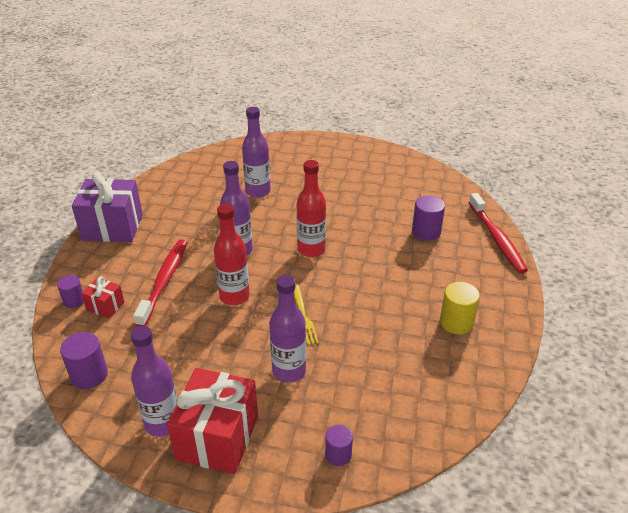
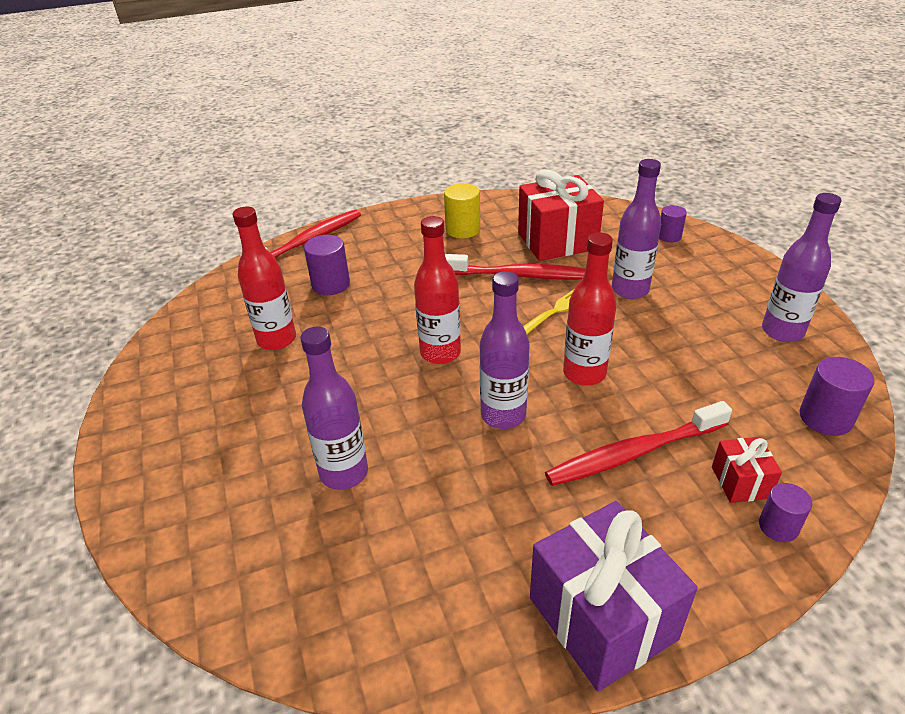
camera: 120 degrees left, 0 degrees up
(218, 437) = (744, 294): red gift -> red gift (557, 241)
(361, 322) = (520, 275): none -> red toothbrush
(382, 198) = (277, 339): none -> red bottle

